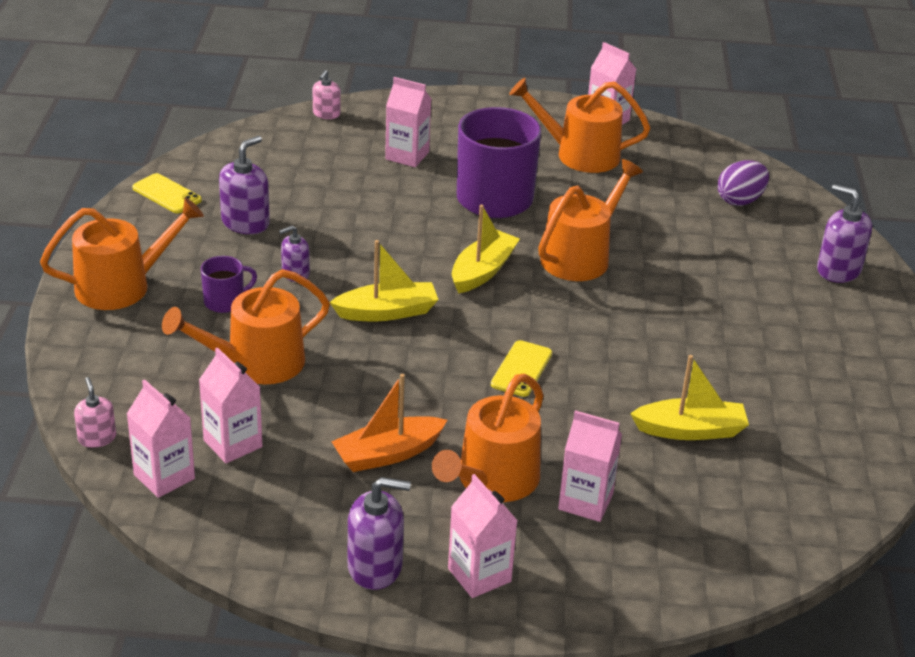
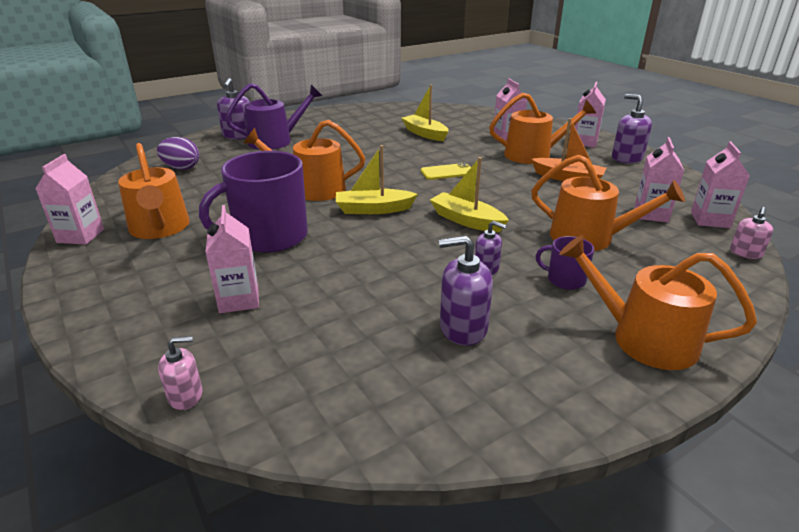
camera: 125 degrees left, 5 degrees down
(167, 194) = (494, 411): yellow phone -> none
(784, 289) = (275, 141): none -> purple watering can

